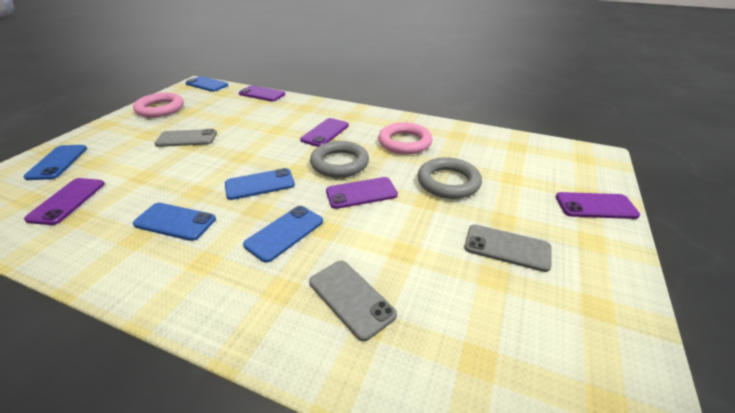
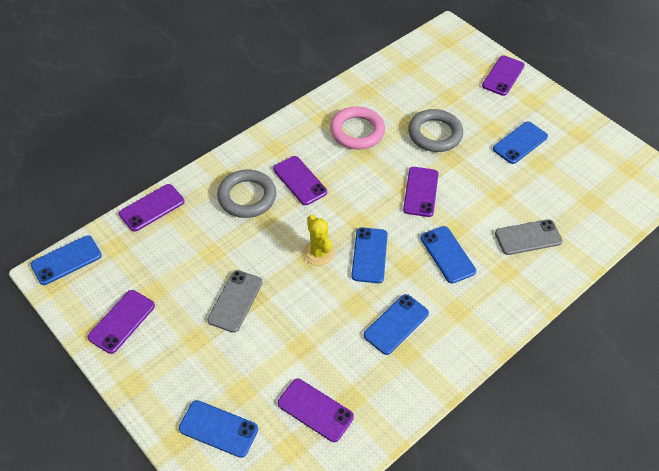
camera: 65 degrees left, 15 degrees up
(160, 109) = (122, 321): pink ring -> purple phone
(251, 159) = (318, 253): none -> yellow cactus
(339, 163) = (366, 189): grey ring -> grey ring (247, 197)
(507, 248) = (520, 143): grey phone -> blue phone

